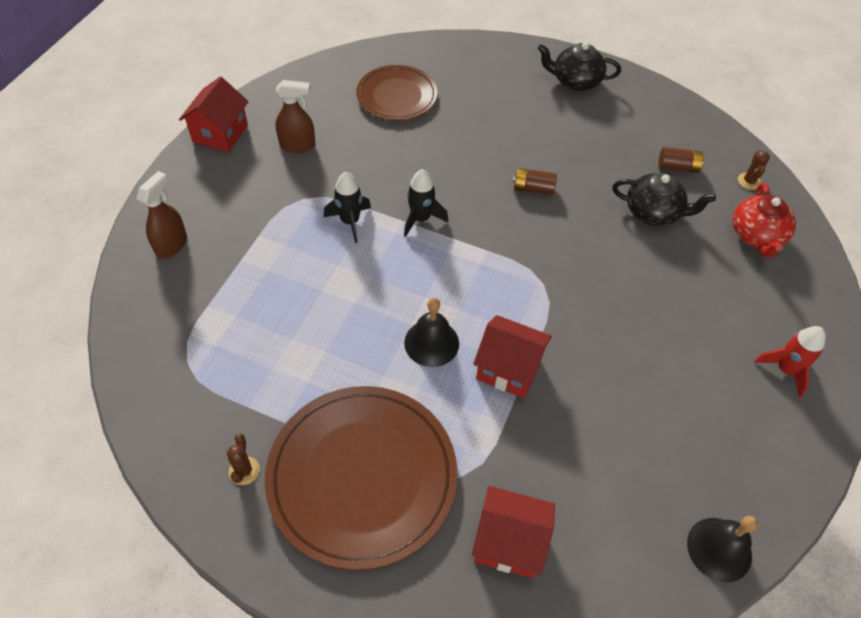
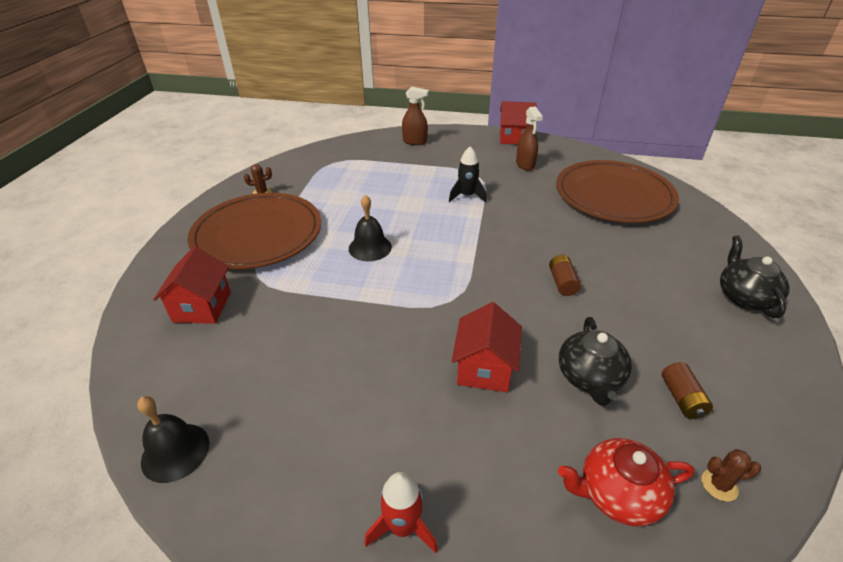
camera: 80 degrees right, 15 degrees down
(397, 96) = (614, 195): brown plate -> brown plate, size x1.65
(421, 219) = (488, 226): black rocket -> none
(508, 369) = (354, 289): red house -> red house (484, 368)

